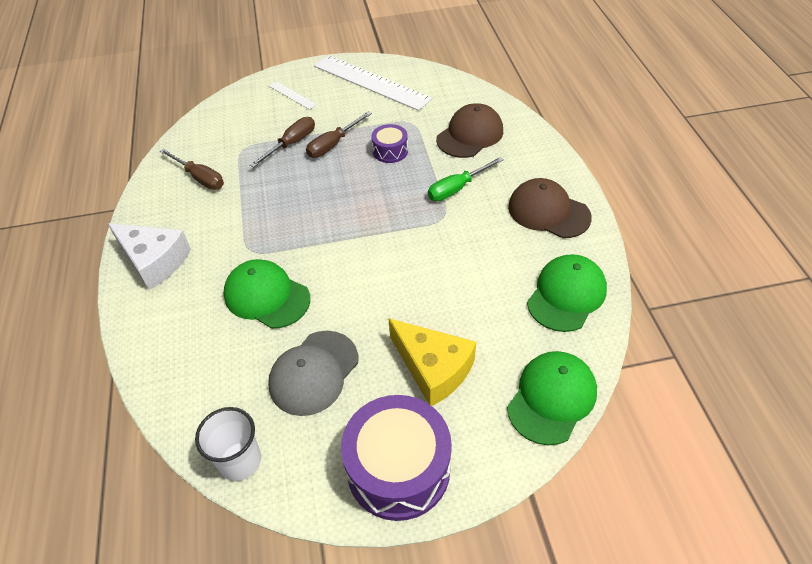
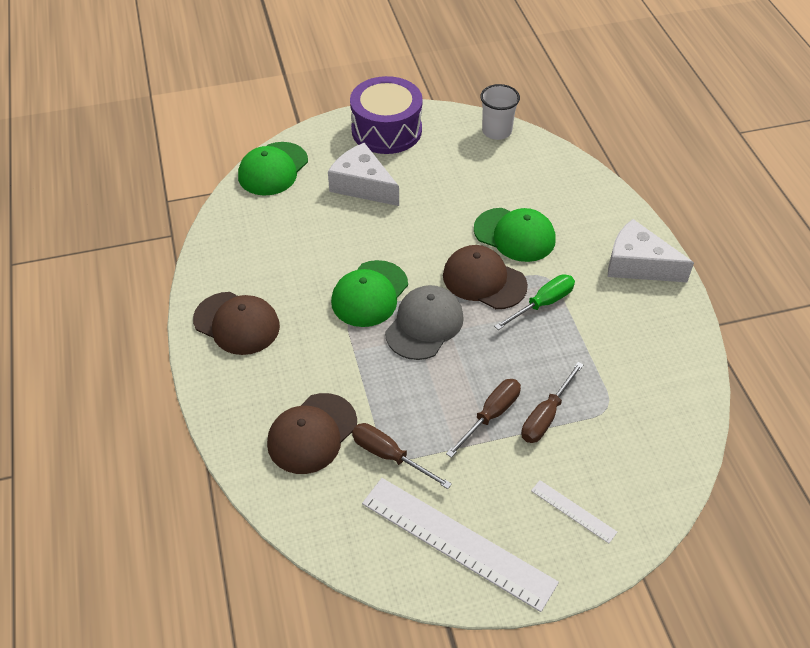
camera: 175 degrees right, 0 degrees up
(200, 178) = (641, 362): brown screwdriver -> brown screwdriver (389, 456)
(312, 247) = (484, 280): none -> brown cap
(314, 372) = (457, 181): grey cap -> grey cap (424, 325)
(390, 151) = (415, 405): purple drum -> none
(433, 368) = (362, 185): yellow cheese -> white cheese
(457, 188) = (333, 351): green screwdriver -> green screwdriver (542, 304)
(566, 295) = (241, 241): green cap -> green cap (369, 294)

